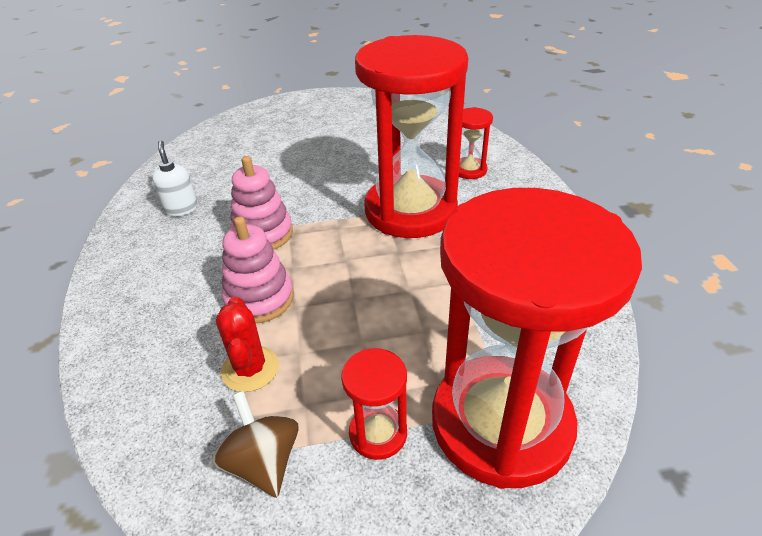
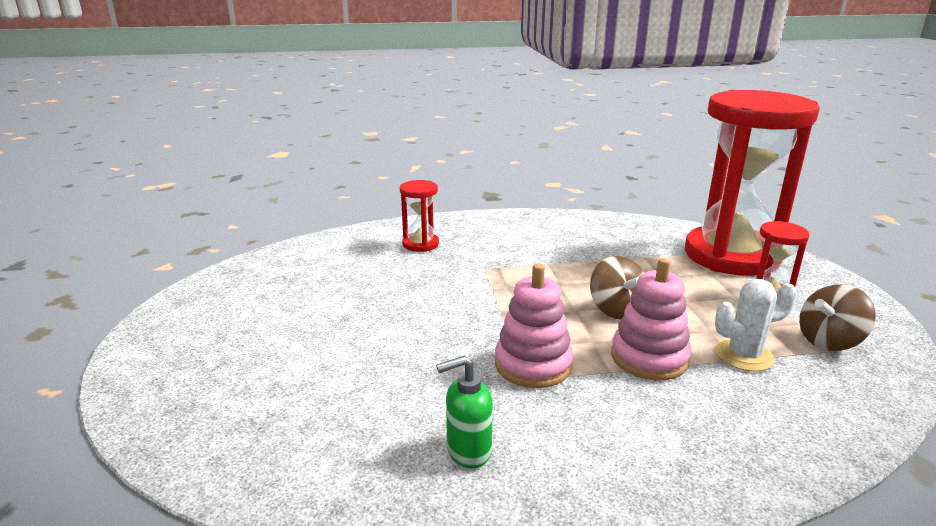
camera: 90 degrees left, 15 degrees down
(181, 209) = (468, 451): white soap dispenser -> green soap dispenser
(250, 369) = (744, 355): red cactus -> white cactus
(344, 286) = (616, 310): none -> brown spinning top
(410, 211) = (490, 275): red hourglass -> none

